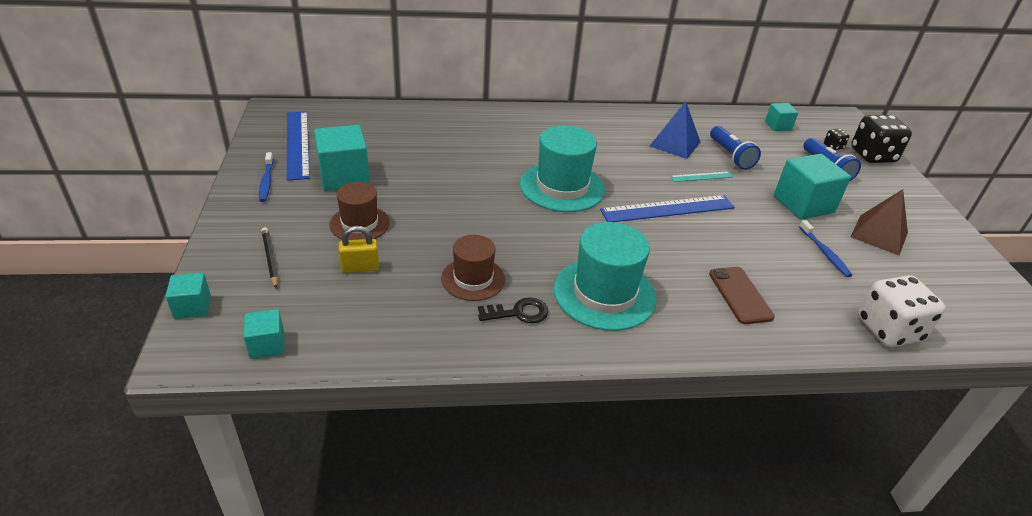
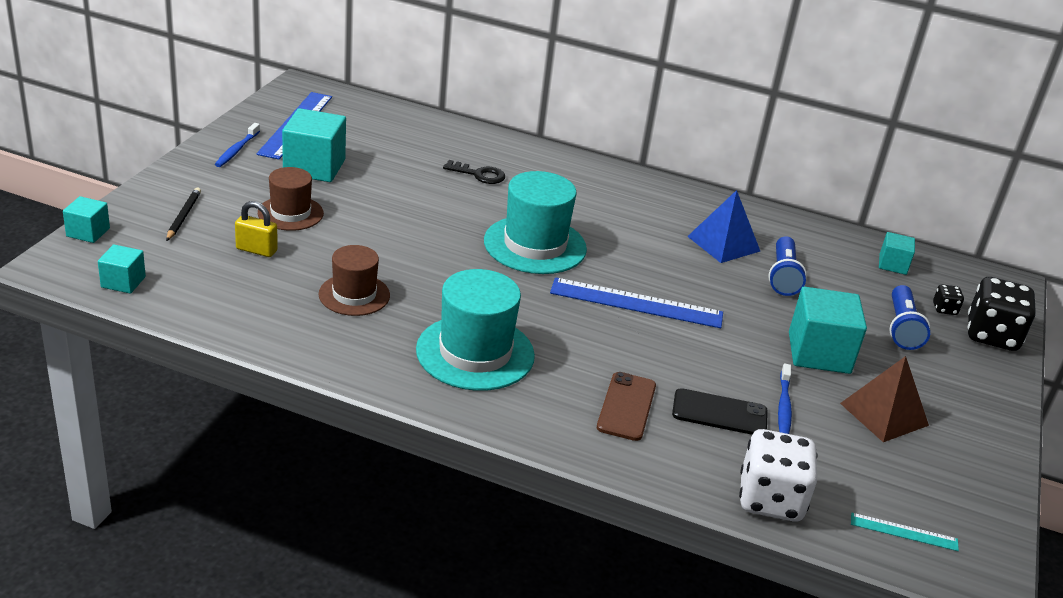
camera: 25 degrees right, 5 degrees down
(519, 313) = (370, 337): black key -> black key (479, 174)
(701, 177) = (717, 286): turquoise ruler -> turquoise ruler (904, 532)
(796, 275) = (719, 413): none -> black phone

